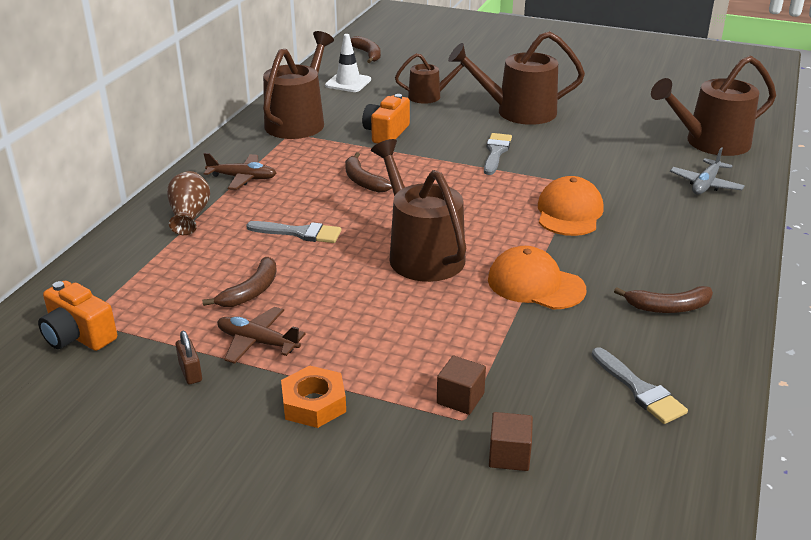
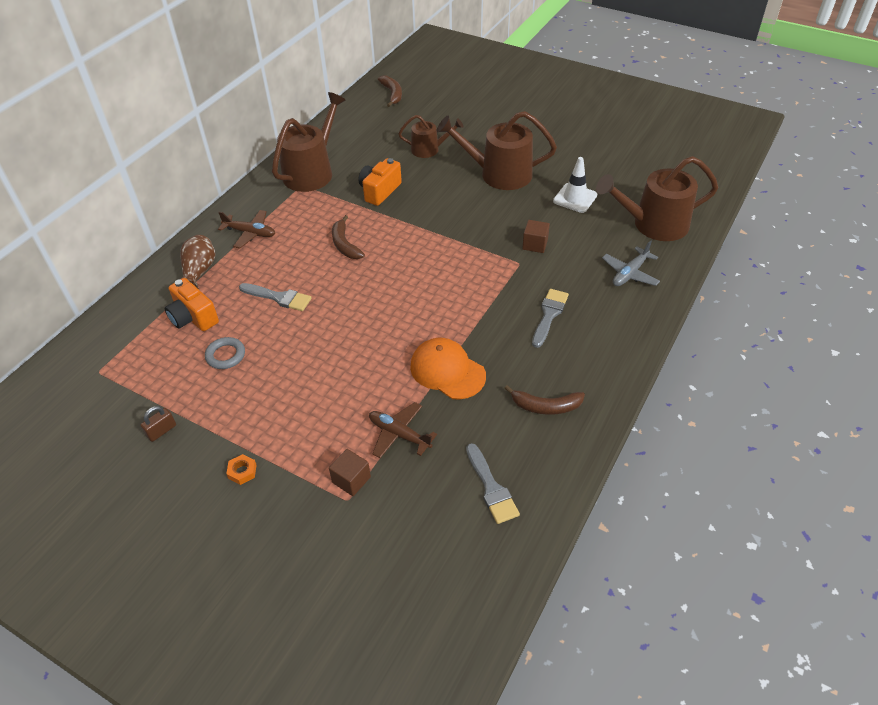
camera: 10 degrees right, 15 degrees up
(78, 336) = (90, 386): orange camera -> orange camera (193, 317)
(190, 372) = (161, 431): brown padlock -> brown padlock turned 60 degrees clockwise
(251, 291) = (225, 355): brown banana -> grey ring
(257, 342) = (217, 407): brown plane -> brown plane (399, 434)
(314, 403) = (242, 471): orange nut -> orange nut, size x0.58
(348, 83) = (365, 128): white traffic cone -> white traffic cone (575, 198)
(421, 254) = (367, 329): brown watering can -> none
(496, 152) = (464, 221): grey brush -> grey brush (549, 315)
(509, 455) = (370, 538): brown cube -> brown cube (535, 244)
(569, 212) = (502, 295): orange cap -> none

